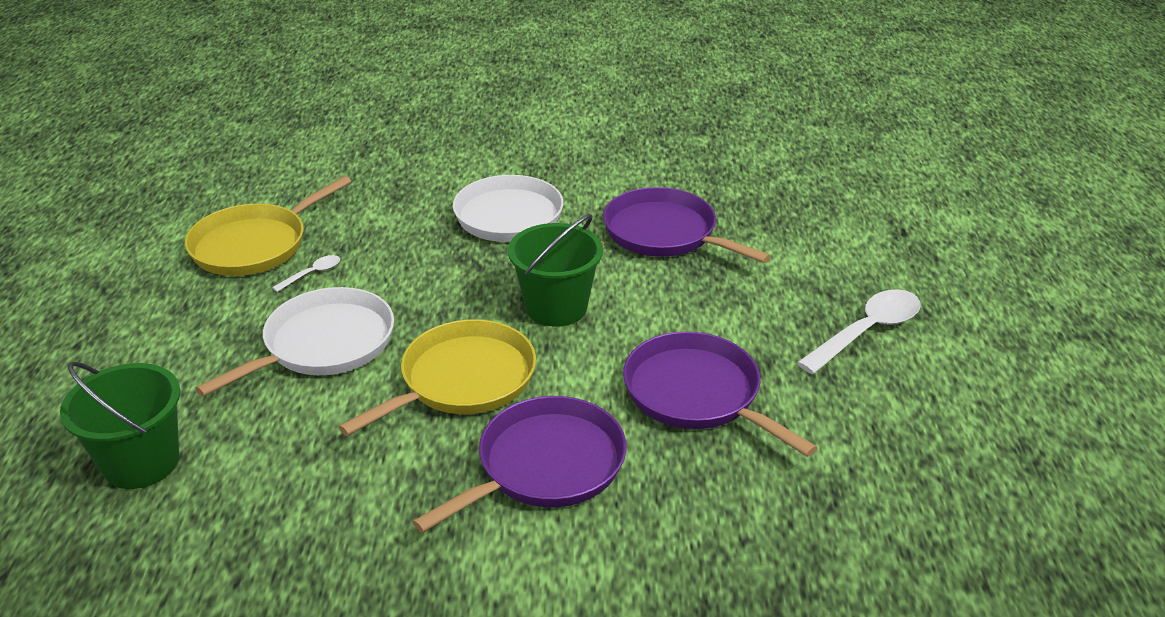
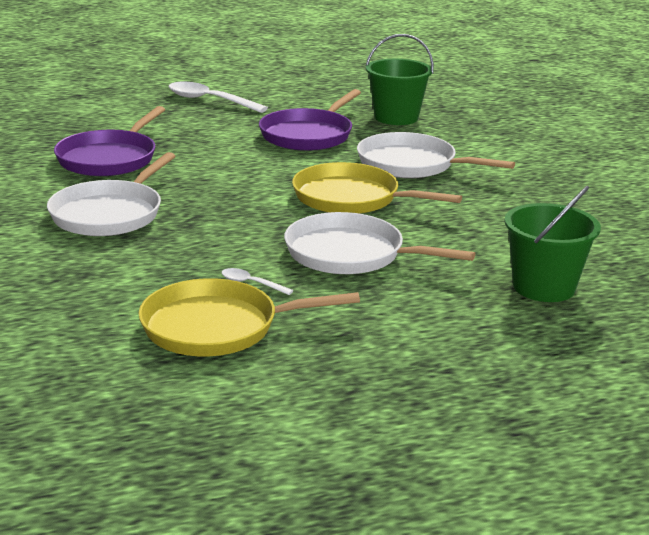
camera: 110 degrees left, 10 degrees down
(254, 245) = (216, 327): yellow pan -> yellow pan turned 150 degrees clockwise
(545, 465) = (411, 164): purple pan -> white pan
(556, 307) = (239, 181): green bucket -> green bucket (396, 117)

